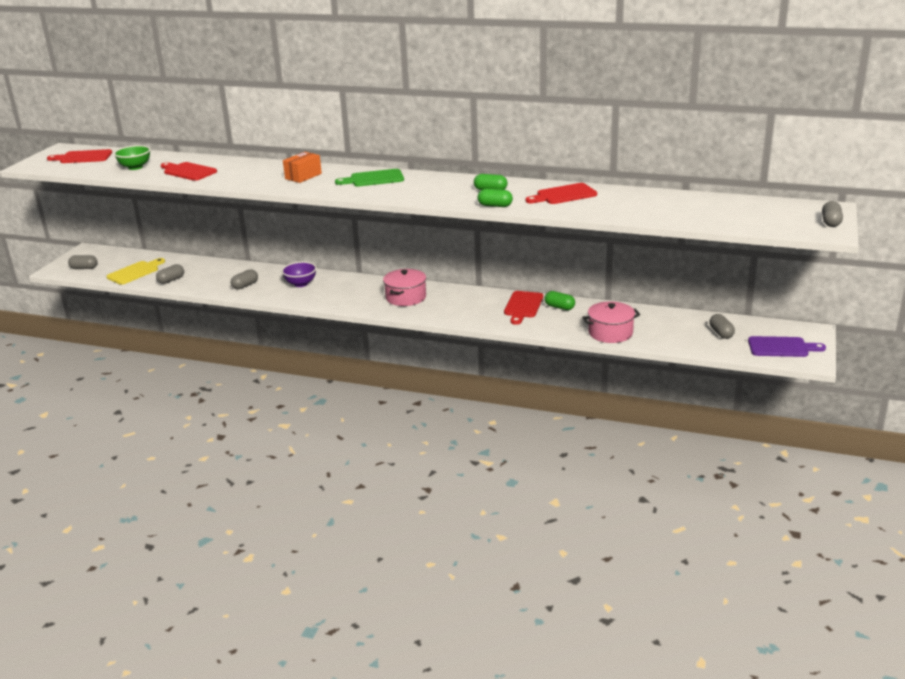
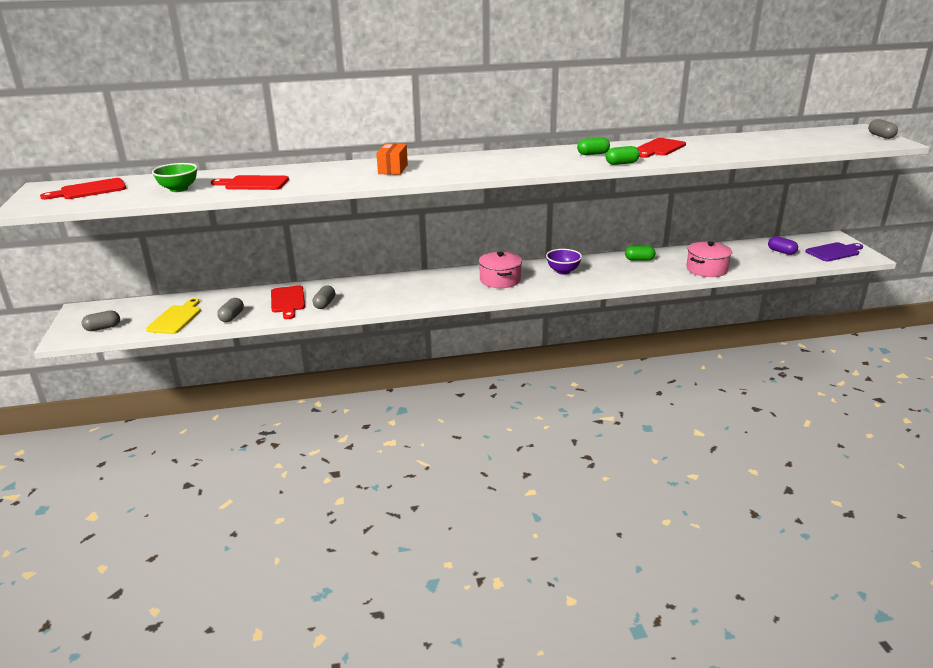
camera: 30 degrees left, 0 degrees up
(301, 284) = (381, 290): purple bowl -> purple bowl (563, 271)
(374, 179) = (469, 161): green cutting board -> none
(523, 306) = (610, 265): red cutting board -> red cutting board (288, 301)
(721, 333) = (781, 252): grey capsule -> purple capsule

